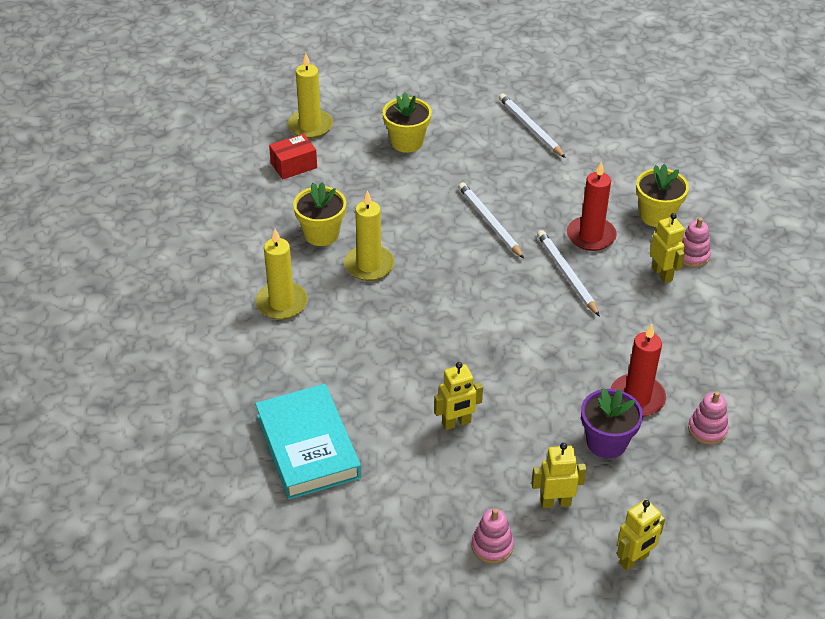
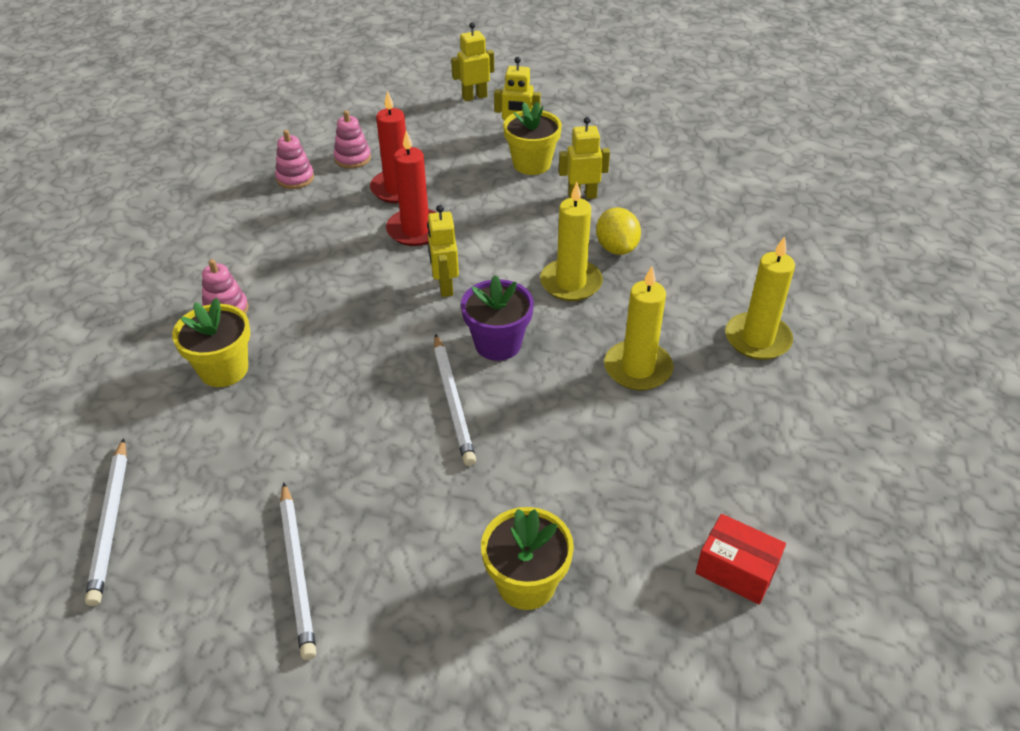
camera: 165 degrees left, 0 degrees up
(294, 165) = (736, 570): red box -> red box turned 45 degrees clockwise
(308, 446) = (731, 199): turquoise book -> none
(310, 126) = (700, 667): yellow candle -> yellow candle (571, 283)
(321, 234) = (698, 427): yellow flower pot -> yellow flower pot (531, 164)
(408, 367) = (616, 248): none -> yellow lemon
(492, 546) = (582, 118): pink stacking toy -> pink stacking toy (295, 178)
(567, 274) = (391, 314): white pencil -> white pencil (110, 522)
(591, 236) = (330, 357): red candle -> red candle (415, 230)
(606, 442) = (449, 163): purple flower pot -> purple flower pot (498, 344)
(662, 274) = (279, 295): yellow robot -> yellow robot (445, 286)

